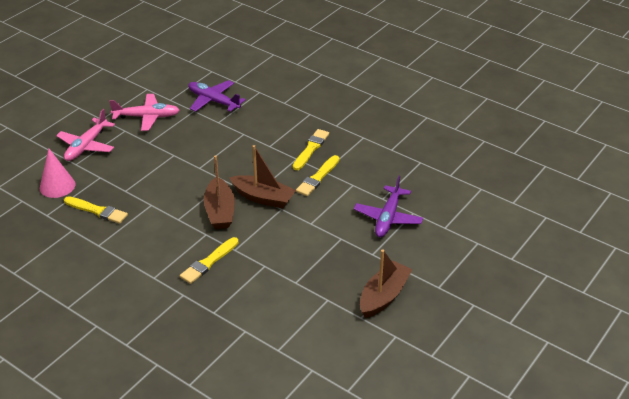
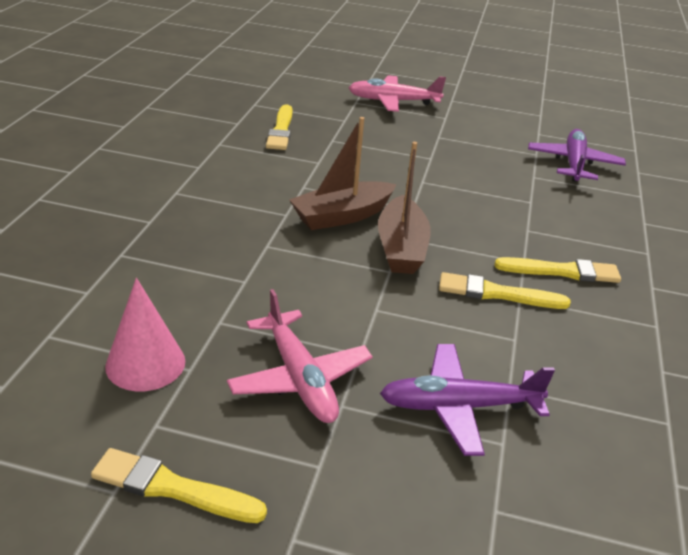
camera: 65 degrees right, 5 degrees down
(57, 186) = (308, 100): pink cone -> pink cone (145, 363)
(146, 117) = (486, 125): pink plane -> pink plane (299, 377)
(209, 262) = (226, 228): yellow brush -> yellow brush (172, 488)
(383, 296) = (226, 447): brown boat -> none

